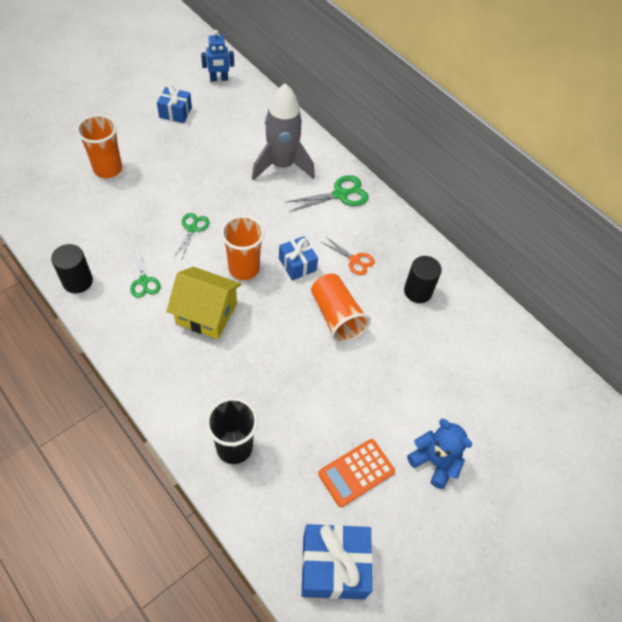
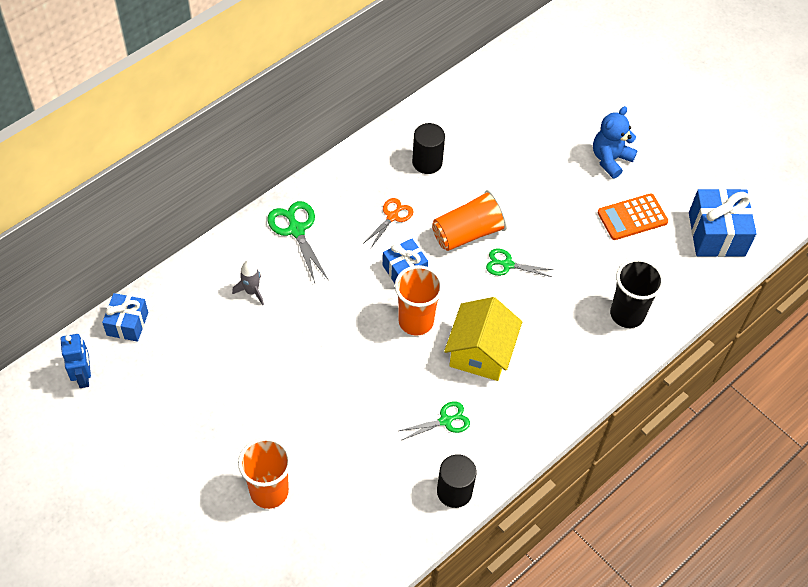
camera: 90 degrees left, 0 degrees up
(175, 112) = (155, 423): blue gift -> blue gift (127, 324)
(192, 229) = (363, 379): green scissors -> green scissors (507, 264)
(282, 165) = (251, 291): grey rocket -> grey rocket, size x0.44
(356, 473) = (632, 217): orange calculator -> orange calculator turned 105 degrees clockwise

